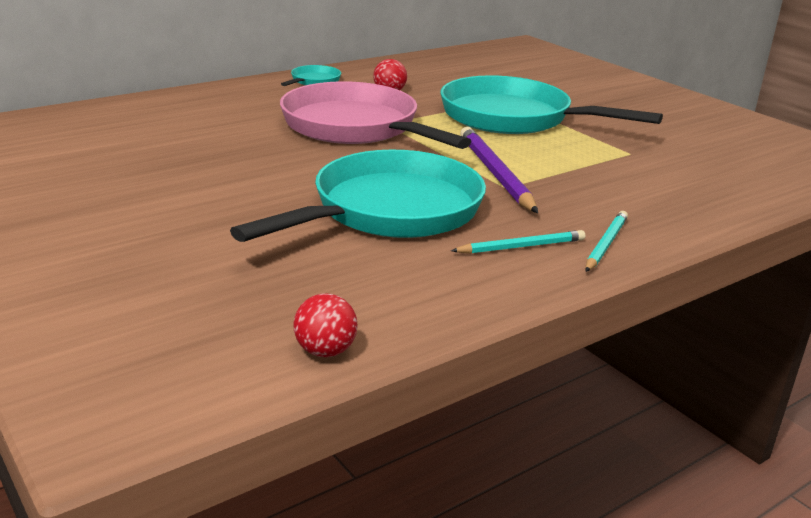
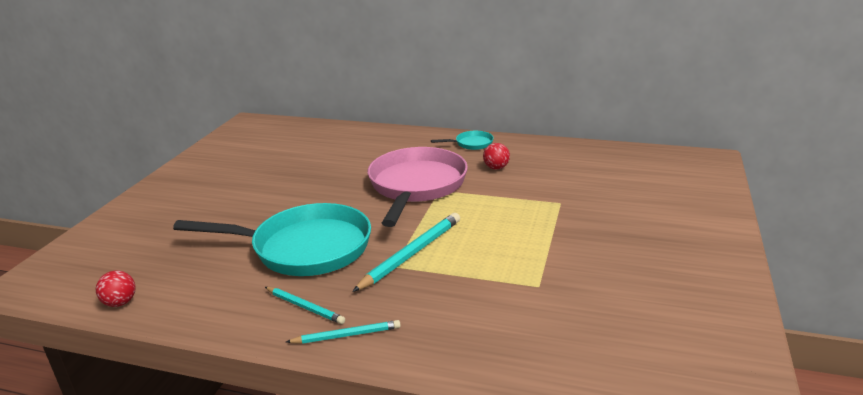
camera: 55 degrees right, 0 degrees up
(495, 173) = (411, 254): purple pencil -> turquoise pencil
(513, 118) = (528, 219): turquoise pan -> none

